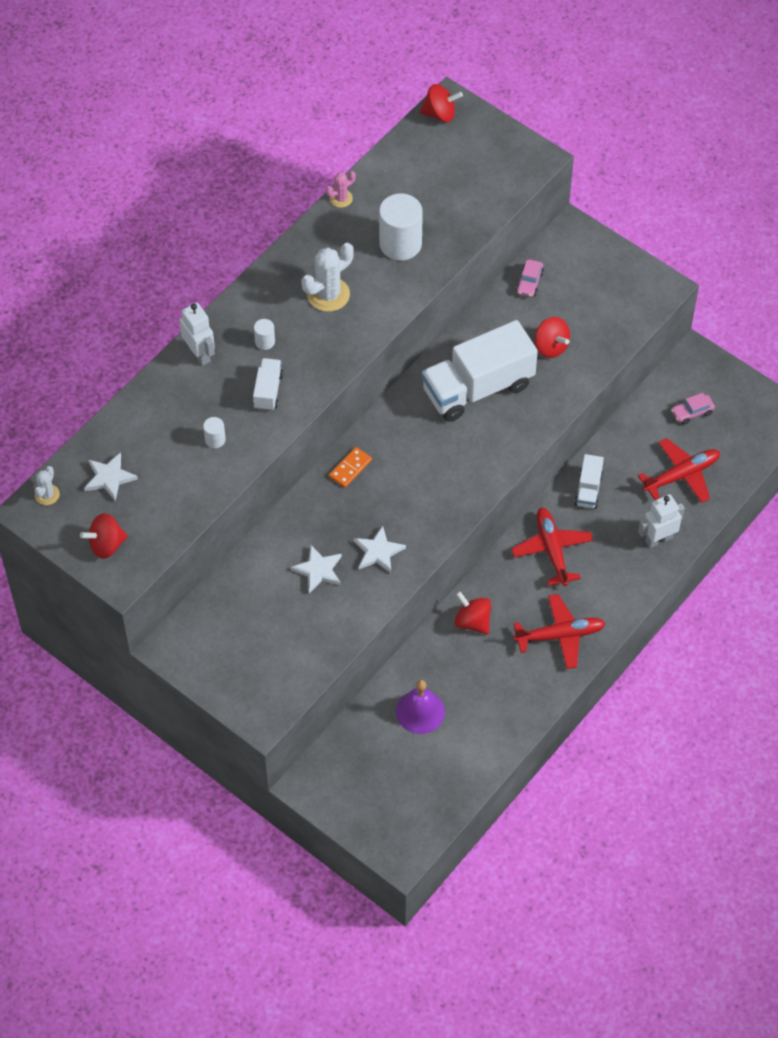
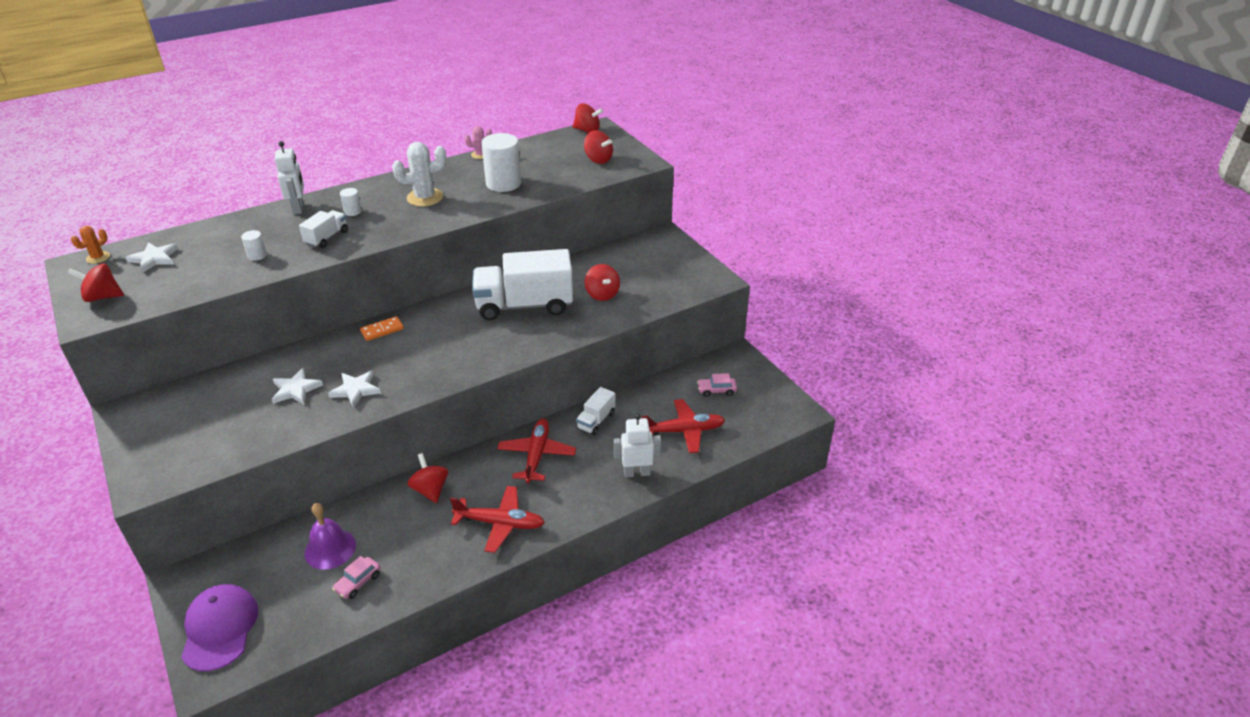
camera: 20 degrees right, 20 degrees down
(47, 495) = (98, 257): white cactus -> orange cactus
(378, 814) = (219, 628): none -> purple cap
(483, 168) = (598, 160): none -> red spinning top
(529, 282) = (611, 255): pink car -> pink car (358, 582)

